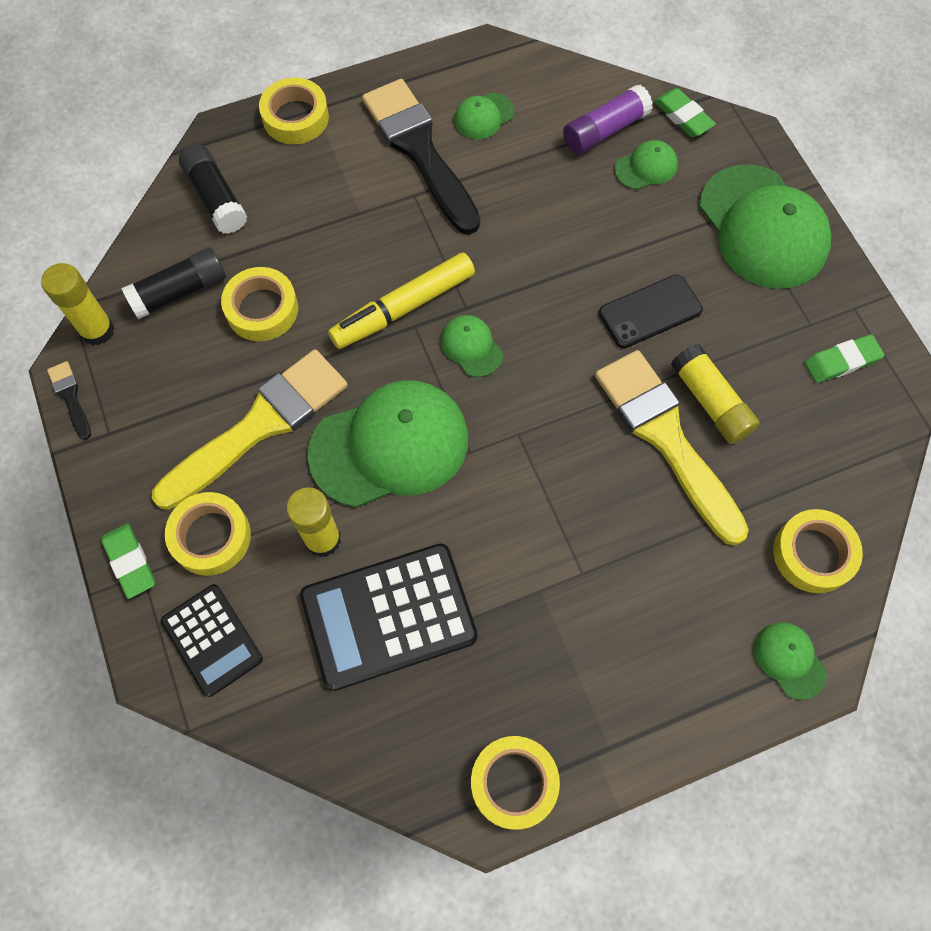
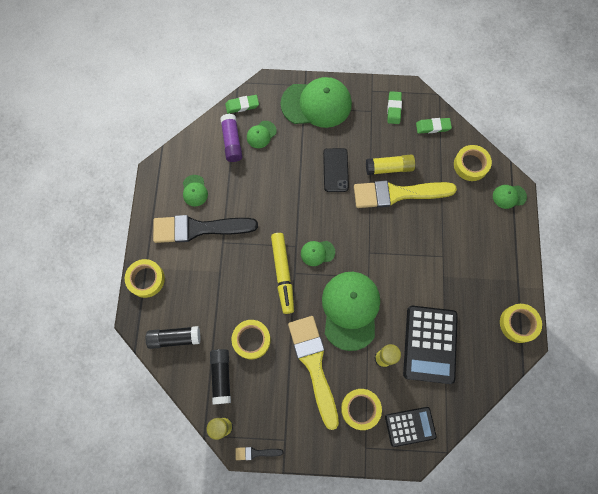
camera: 65 degrees left, 5 degrees up
(130, 562) = (357, 452): green eraser -> green eraser (433, 127)
(646, 167) = (261, 134): green cap -> green cap turned 135 degrees counterclockwise

